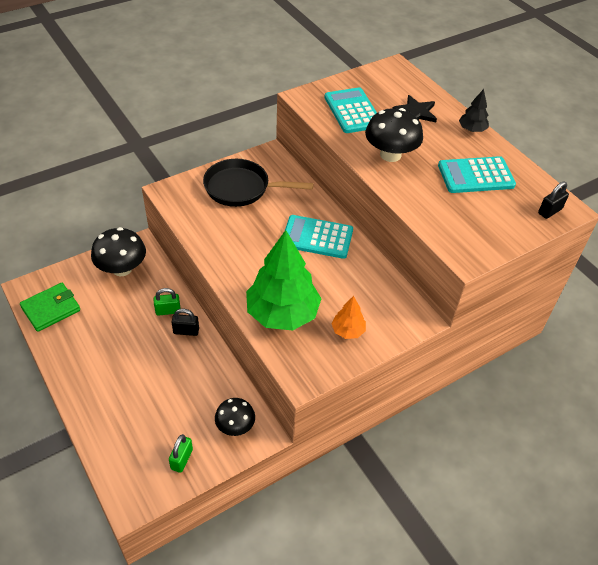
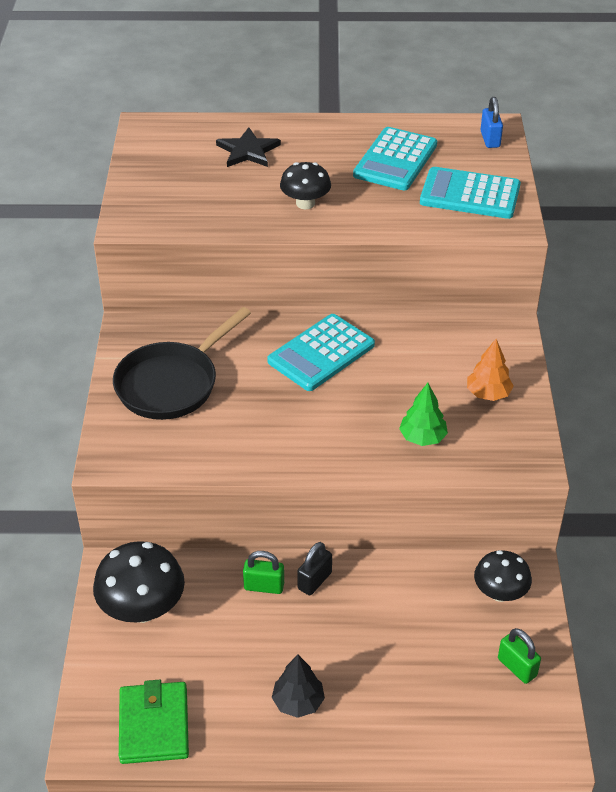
camera: 55 degrees left, 5 degrees down
(168, 311) = (264, 586): green padlock -> green padlock turned 75 degrees clockwise
(282, 313) = (422, 438): green tree -> green tree, size x0.46
(352, 111) = (197, 196): turquoise calculator -> turquoise calculator (470, 194)
(390, 155) = (305, 203): black mushroom -> black mushroom, size x0.64
(472, 129) = (318, 126): black tree -> black tree (298, 702)
(550, 211) = (490, 139): black padlock -> blue padlock

